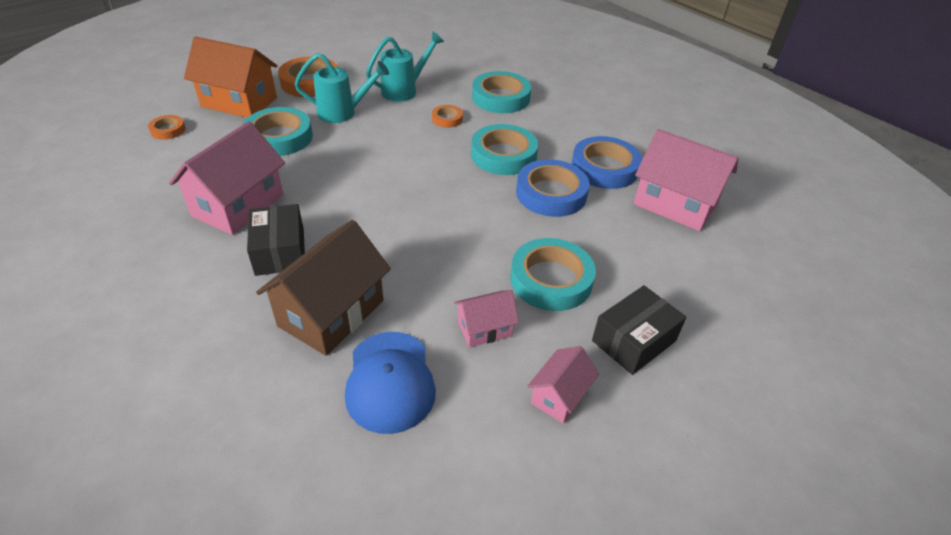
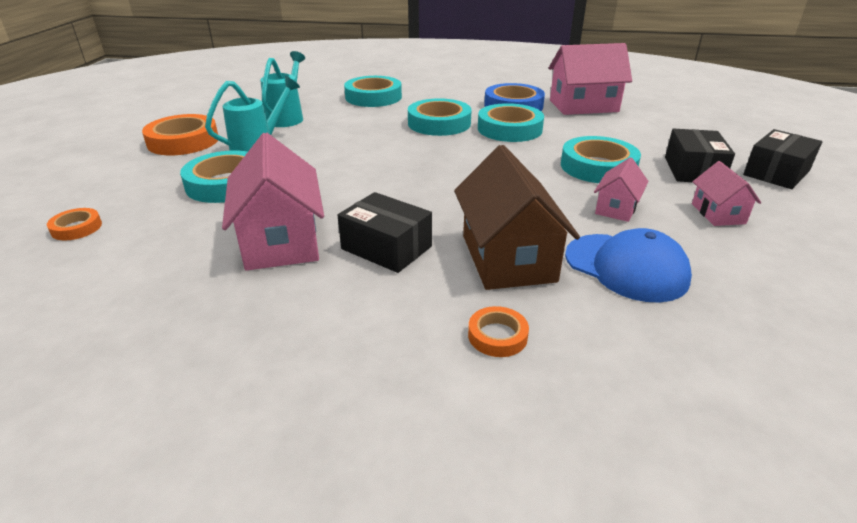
camera: 40 degrees left, 10 degrees down
(239, 102) = (128, 178): orange house -> none
(447, 119) = (357, 120): orange tape -> orange tape (497, 336)
(551, 193) = (509, 129): blue tape -> turquoise tape
(718, 402) = (776, 173): none -> black box

